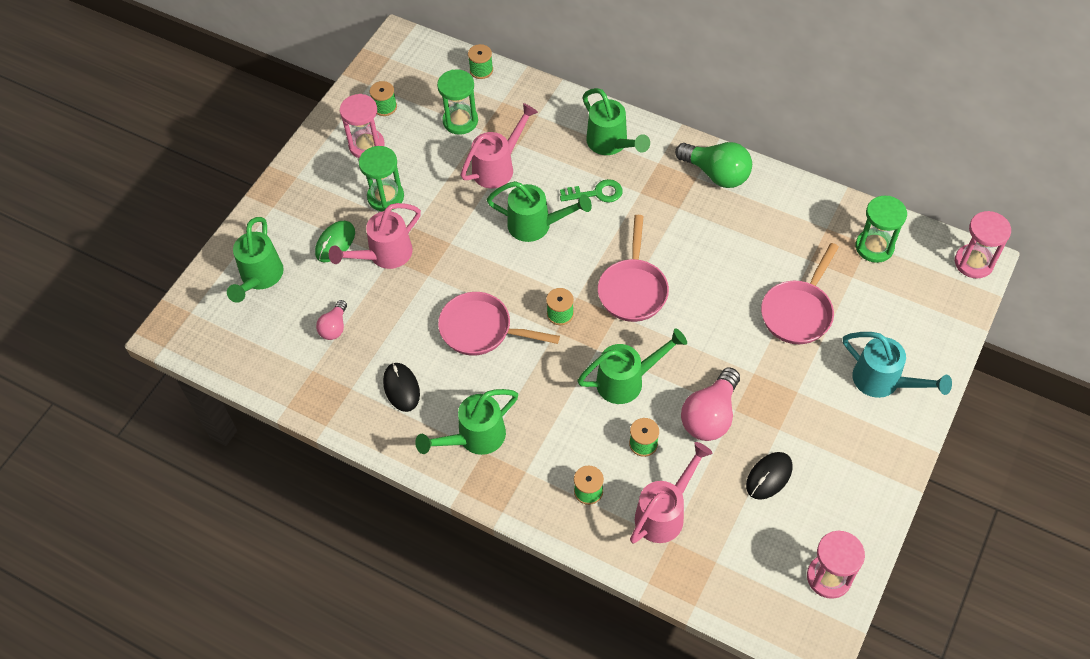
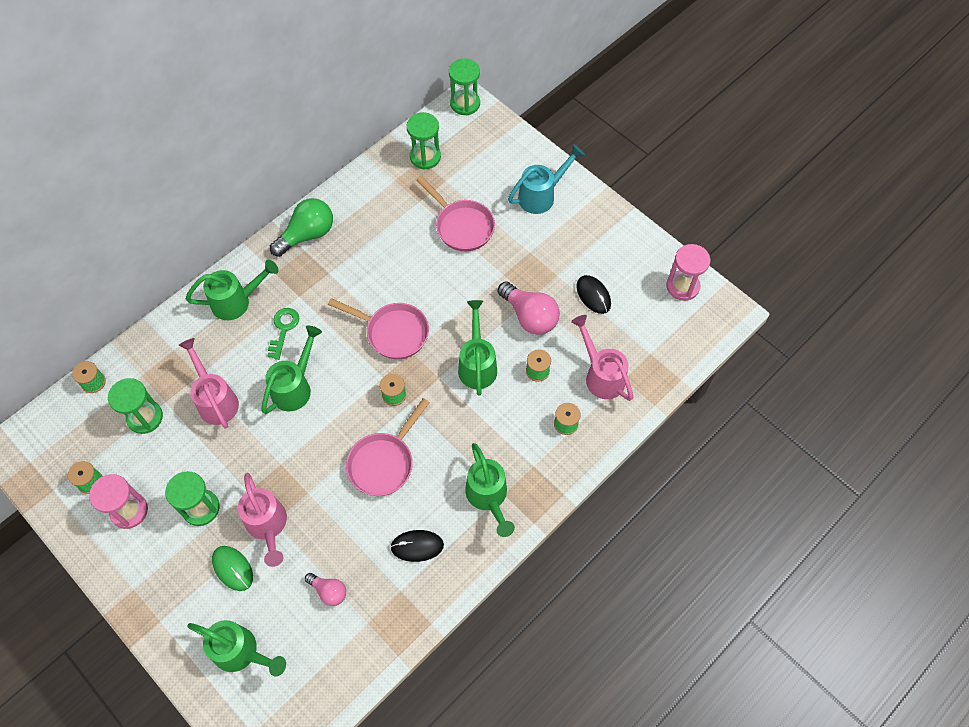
camera: 75 degrees left, 5 degrees up
(973, 262) = (465, 104): pink hourglass -> green hourglass

